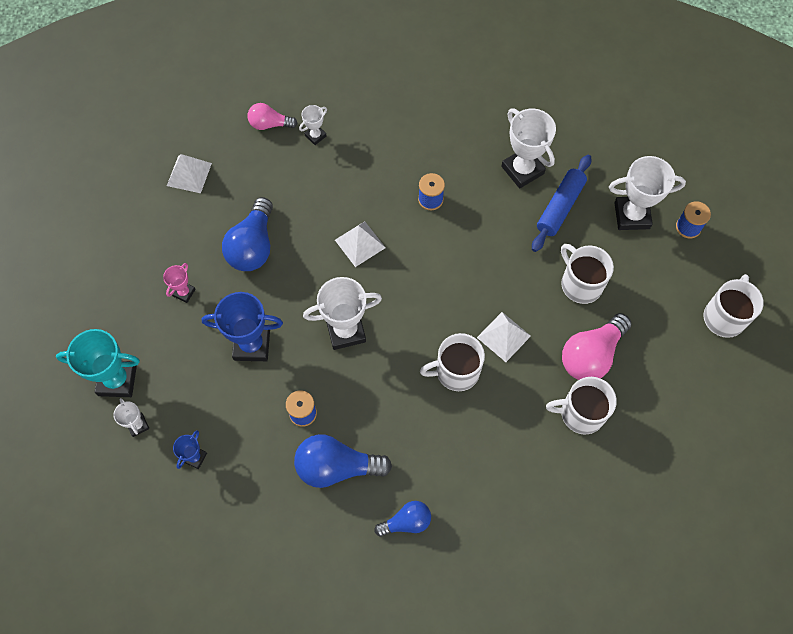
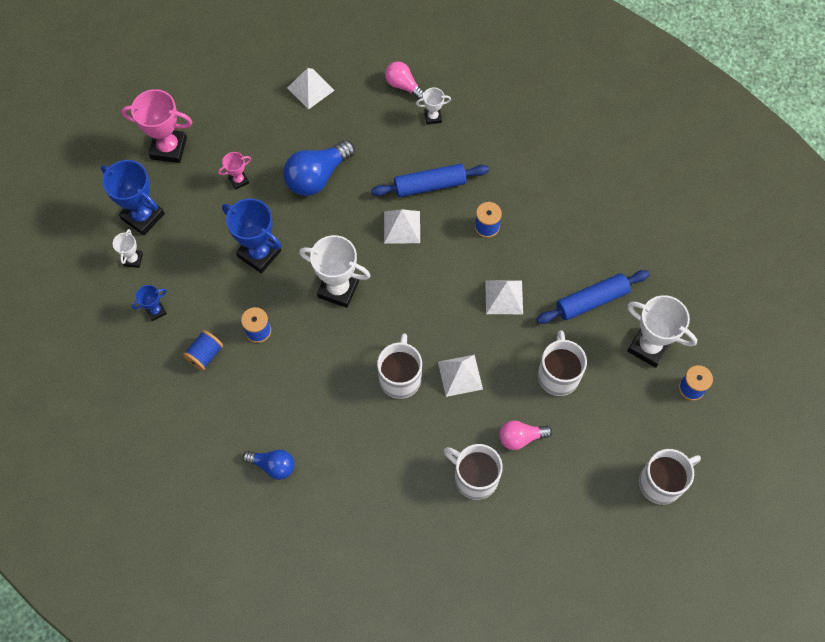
camera: 35 degrees right, 0 degrees up
(95, 304) = (168, 148): none -> pink trophy
(117, 380) = (143, 216): turquoise trophy -> blue trophy
(271, 466) = (205, 355): none -> blue spool
(336, 467) = (252, 388): blue light bulb -> none
(357, 194) = (430, 185): none -> blue rolling pin
(456, 371) = (400, 377): white mug -> white mug turned 75 degrees clockwise
(489, 248) = (504, 297): none -> white pyramid
(522, 170) = (584, 250): white trophy -> none
(591, 355) = (520, 437): pink light bulb -> pink light bulb, size x0.60

